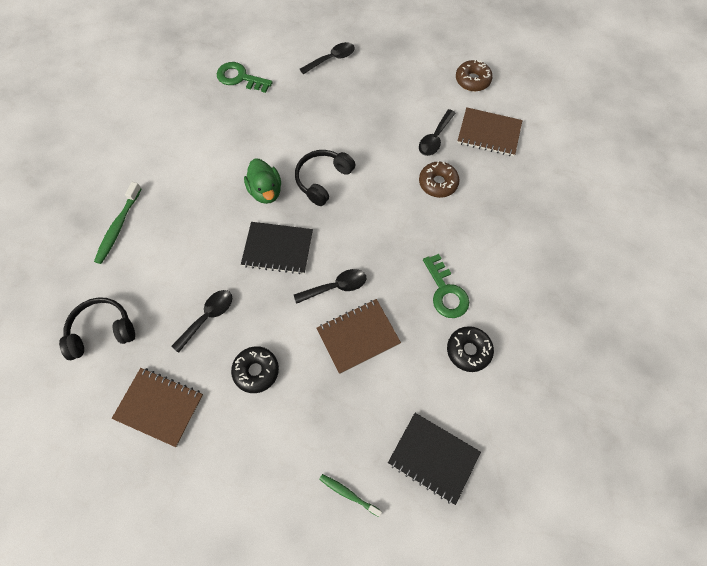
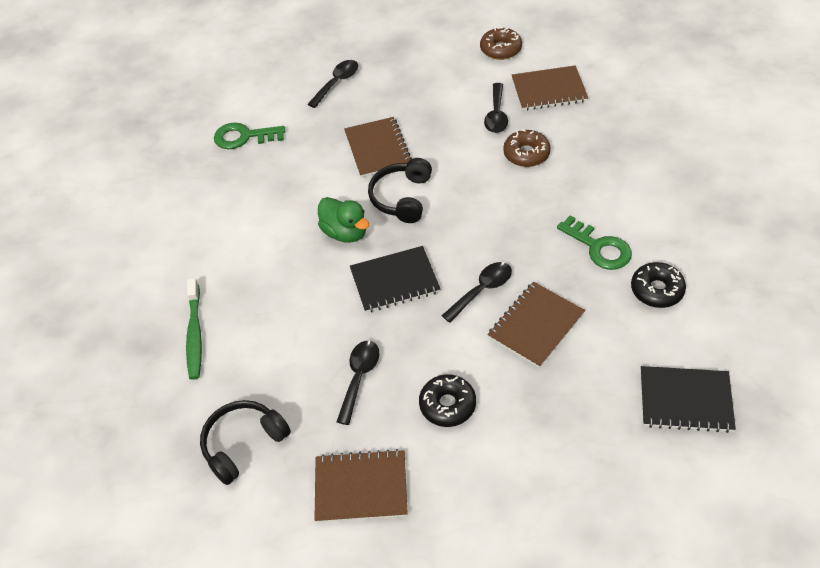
camera: 20 degrees left, 15 degrees down
(329, 129) = (377, 149): none -> brown notebook
(348, 494) = (622, 473): green toothbrush -> none

